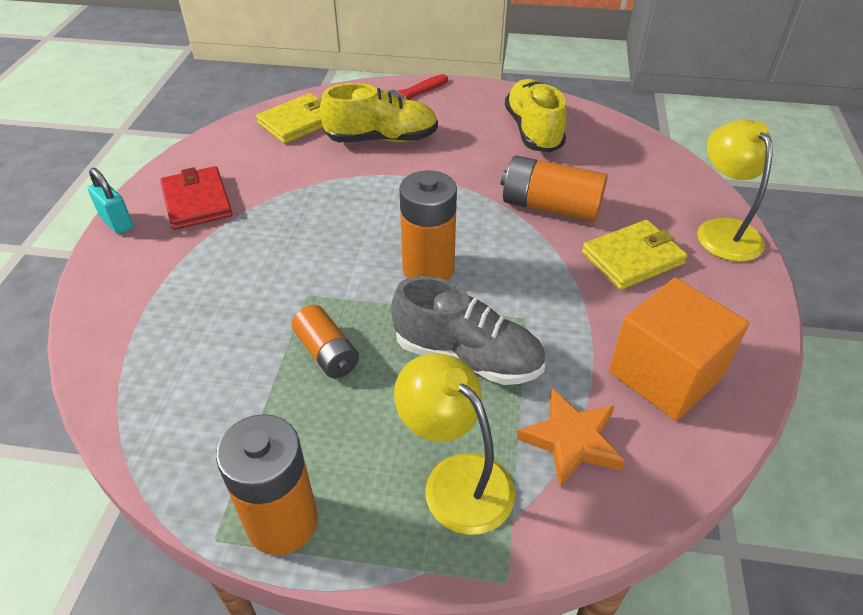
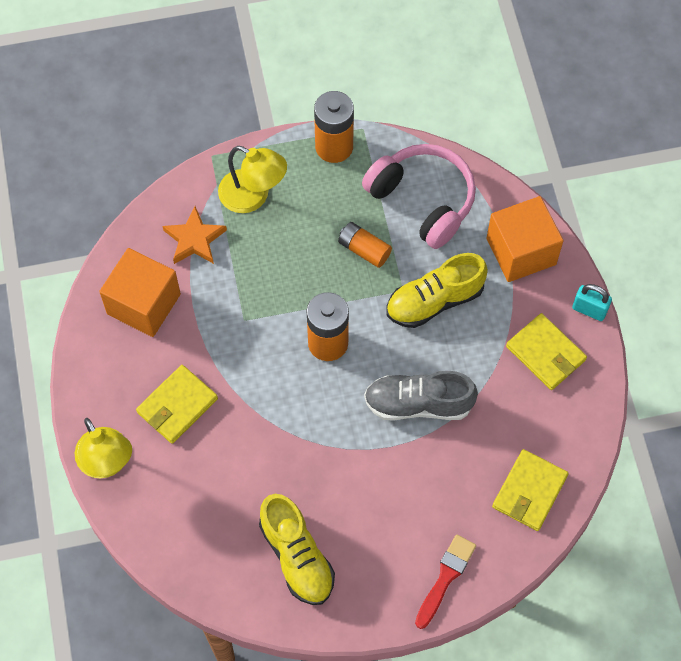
camera: 160 degrees right, 20 degrees up
(134, 294) = (521, 251): none -> orange cube
(197, 201) = (545, 353): red wallet -> yellow wallet
(204, 391) = (423, 200): none -> pink headphones
(381, 139) = (436, 492): yellow shoe -> yellow shoe (434, 301)
(467, 356) = (273, 276): grey shoe -> grey shoe (418, 404)
(550, 207) = (254, 445): orange battery -> none

